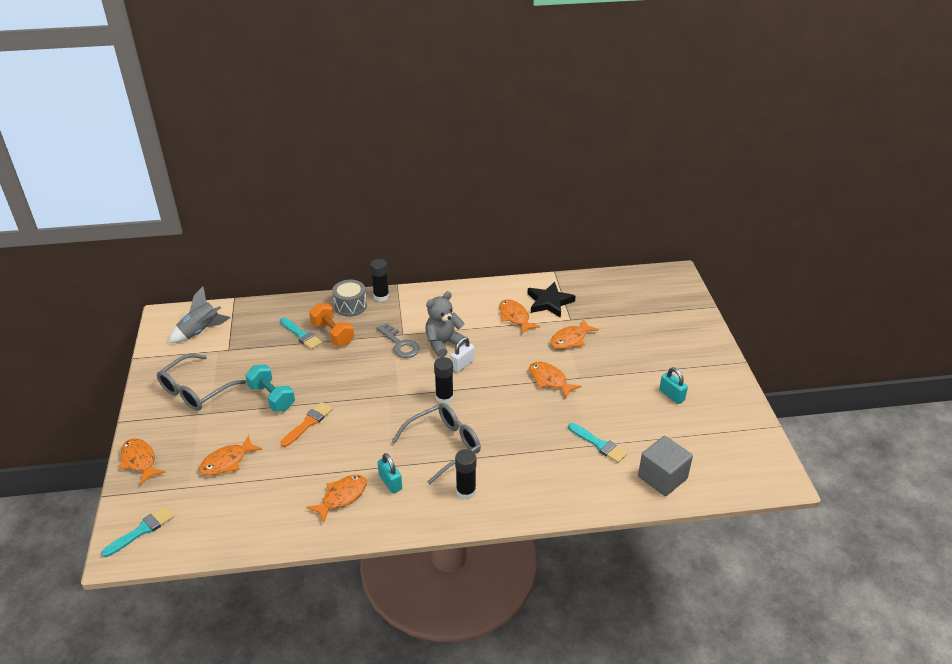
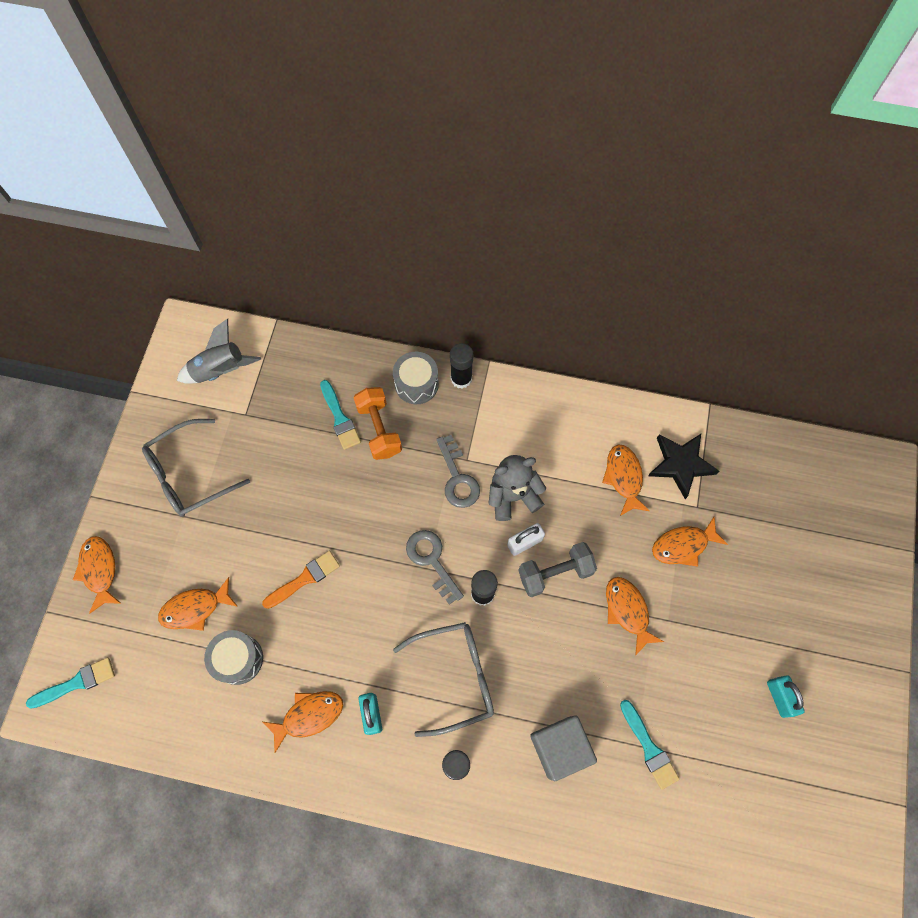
camera: 20 degrees right, 30 degrees up
(272, 397) = (274, 518): turquoise dumbbell -> none
(273, 480) = (238, 659): none -> grey drum
(400, 390) = (432, 561): none -> grey key
(490, 374) = (555, 573): none -> grey dumbbell
(662, 477) = (708, 835): grey cube -> grey cube (559, 747)

